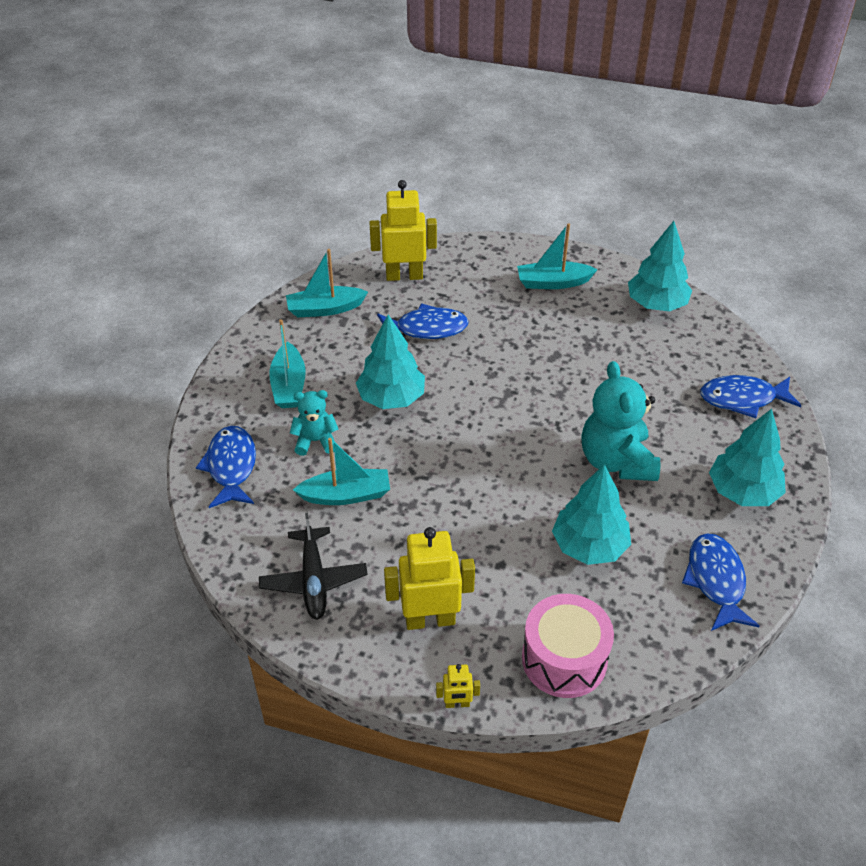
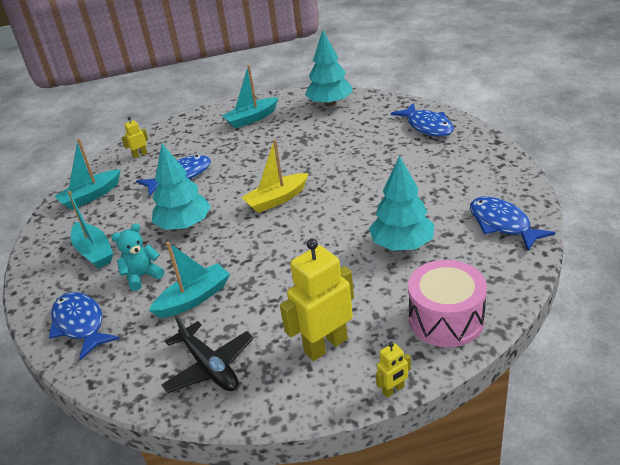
camera: 25 degrees left, 10 degrees down
(404, 276) = (140, 155): yellow robot -> yellow robot, size x0.47
(503, 415) = (277, 199): none -> yellow boat
(616, 461) = (377, 190): turquoise teddy bear -> none
(743, 399) = (427, 126): blue fish -> blue fish turned 90 degrees counterclockwise
(743, 491) = (472, 171): turquoise tree -> none

